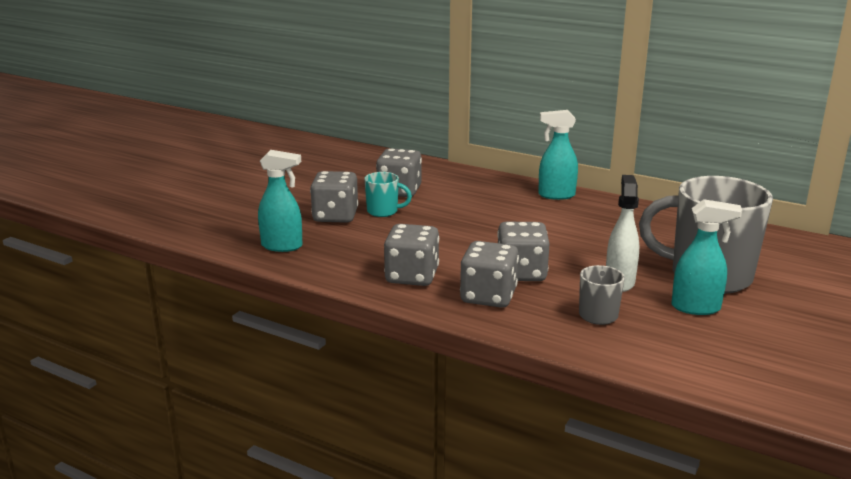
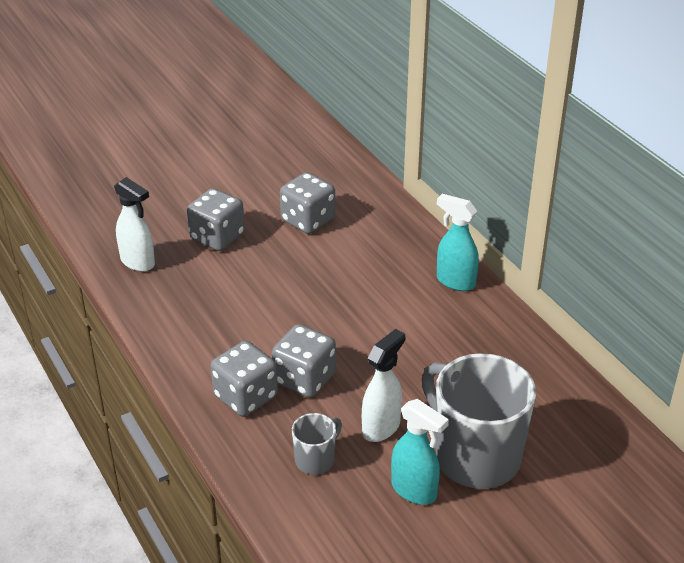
camera: 30 degrees right, 15 degrees up
(282, 246) = (138, 262): turquoise spray bottle -> white spray bottle
(383, 211) = (265, 246): turquoise mug -> none
(412, 276) = (207, 344): grey dice -> none

